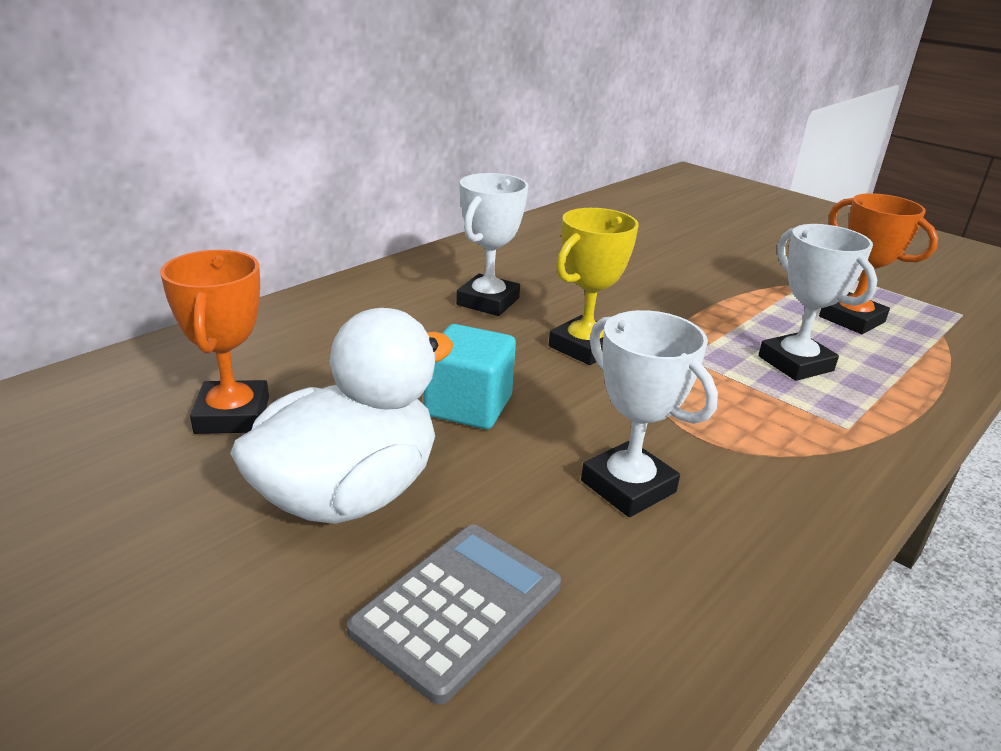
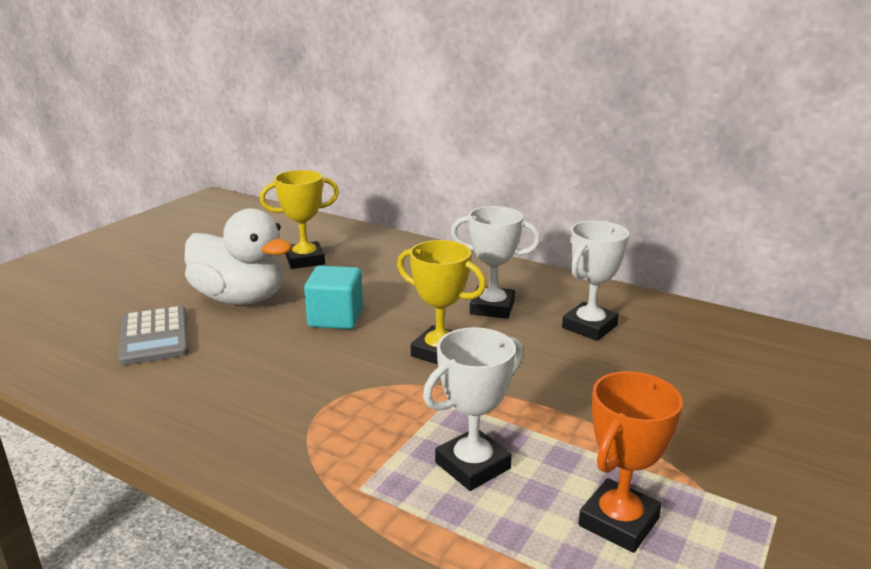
camera: 80 degrees right, 5 degrees down
(232, 415) = (305, 260): orange trophy -> yellow trophy
(458, 608) = (154, 336): grey calculator -> grey calculator turned 45 degrees clockwise
(628, 486) = (256, 379): white trophy -> white trophy (589, 327)

